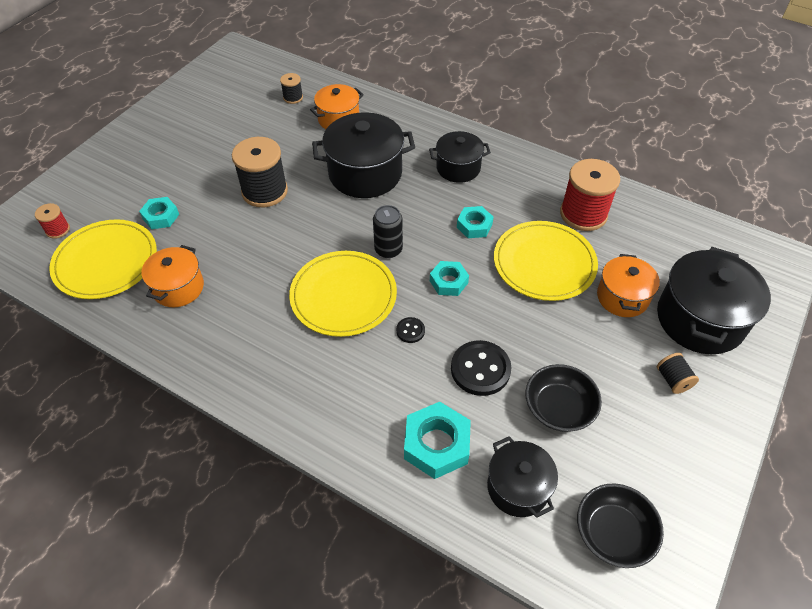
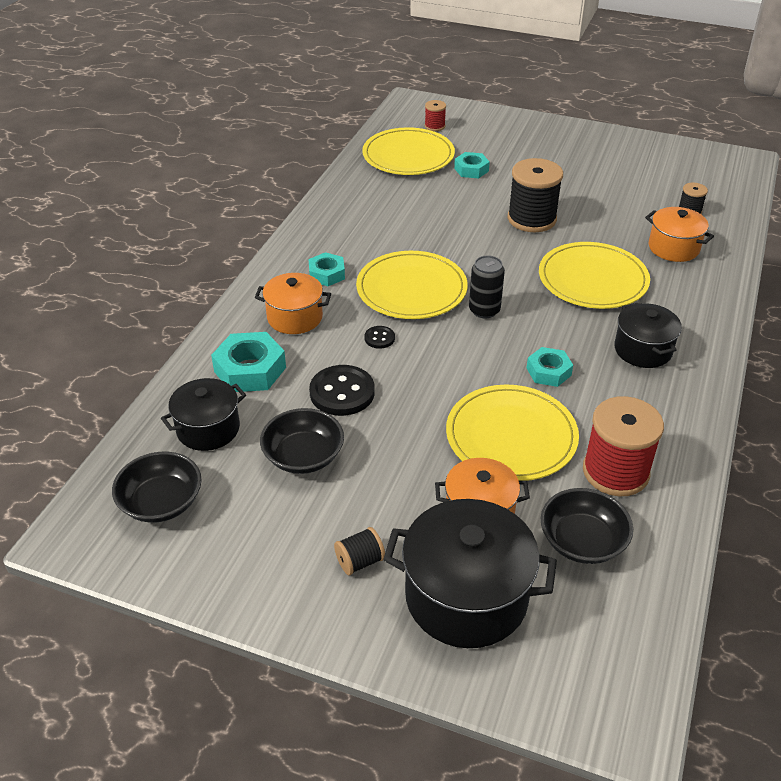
camera: 80 degrees right, 10 degrees down
(178, 288) = (391, 196): orange pot -> orange pot (295, 317)
(365, 174) = (593, 279): black pot -> yellow plate
(448, 282) = (454, 359): turquoise nut -> turquoise nut (327, 274)
(647, 246) = (582, 541): none -> black bowl

